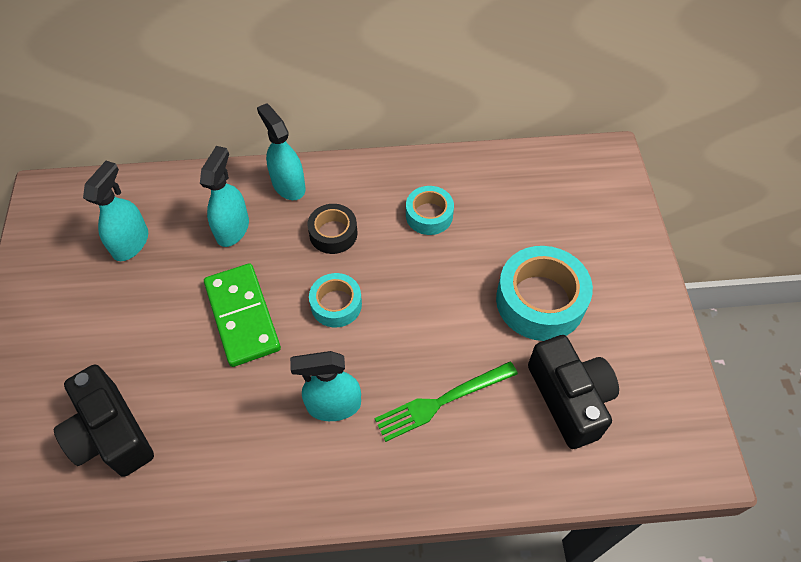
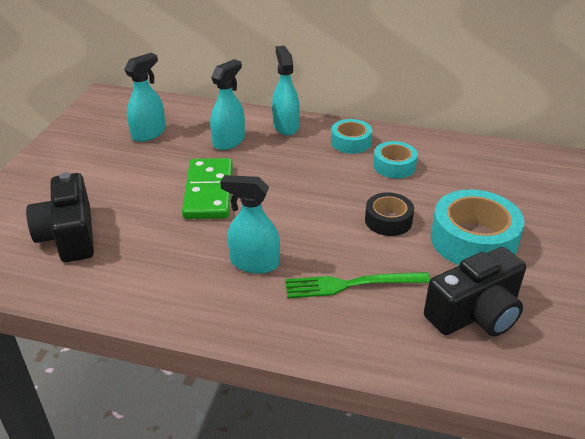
camera: 20 degrees right, 20 degrees down
(333, 233) = (307, 160): black tape -> black tape (388, 220)
(336, 304) = (288, 202): turquoise tape -> turquoise tape (351, 142)
(569, 399) = (475, 313): black camera -> black camera turned 60 degrees clockwise

